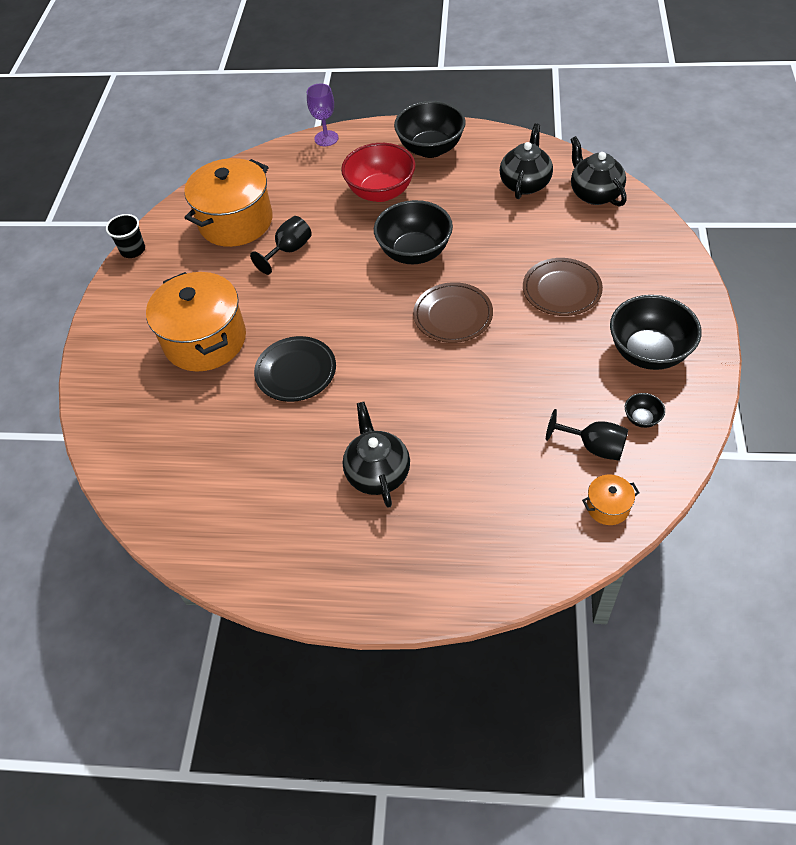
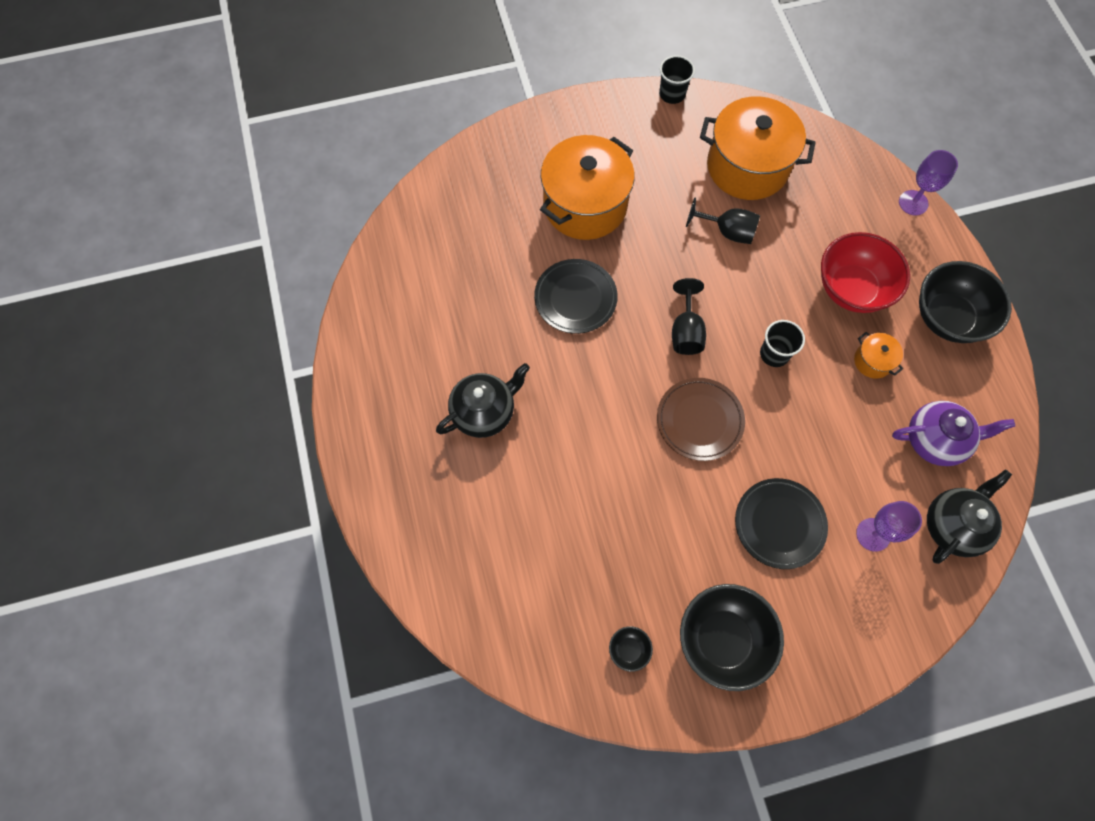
camera: 65 degrees right, 15 degrees up
(414, 252) = (774, 354): black bowl -> black cup
(525, 183) = (935, 440): black teapot -> purple teapot
(561, 290) = (779, 524): brown plate -> black plate
(588, 238) = (873, 534): none -> purple goblet
(593, 446) = (577, 607): black goblet -> black goblet (686, 331)
(607, 507) = (510, 636): orange pot -> orange pot (872, 361)

